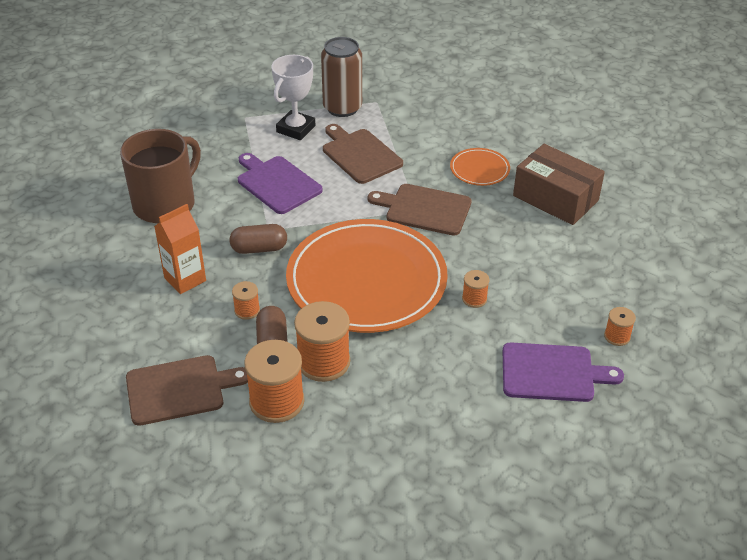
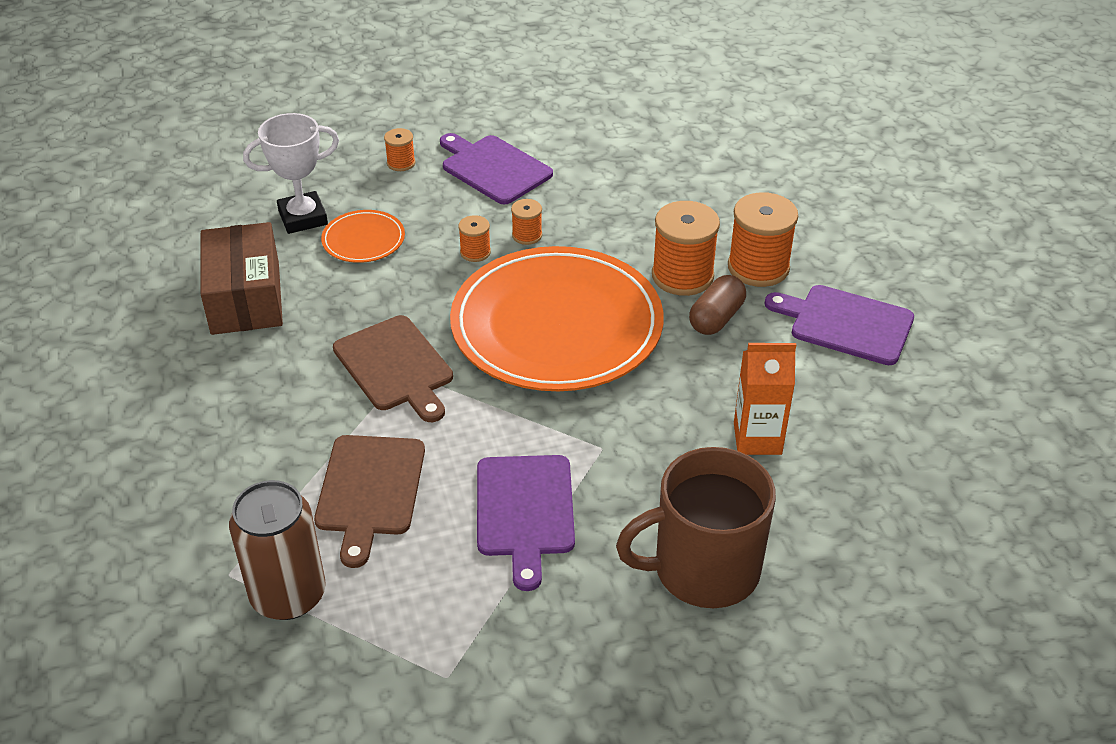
camera: 140 degrees left, 0 degrees up
(180, 389) = (846, 324): brown cutting board -> purple cutting board
(247, 310) = (714, 363): orange spool -> orange spool (527, 235)
(259, 249) = (636, 428): brown capsule -> none
(296, 129) = (399, 596): white trophy -> white trophy (303, 217)
(479, 169) = (264, 379): orange plate -> orange plate (363, 240)

